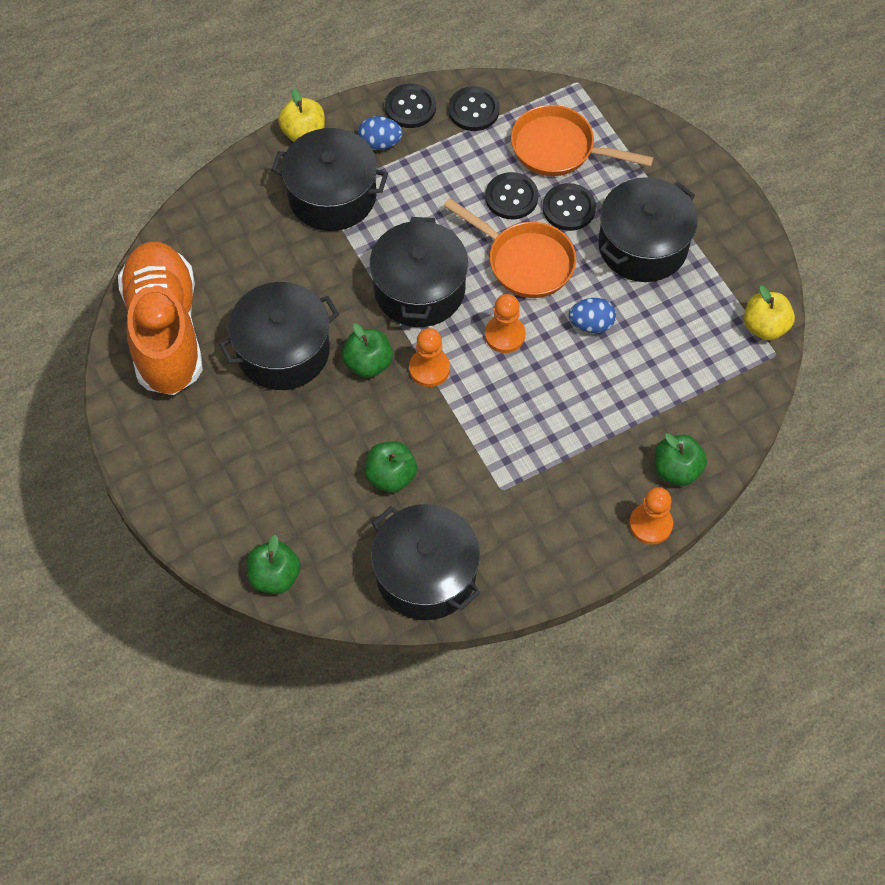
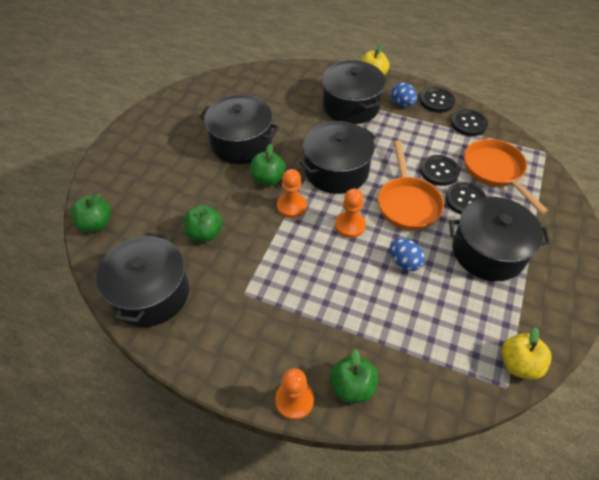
camera: 50 degrees right, 10 degrees down
(165, 330) = (210, 98): orange shoe -> none

